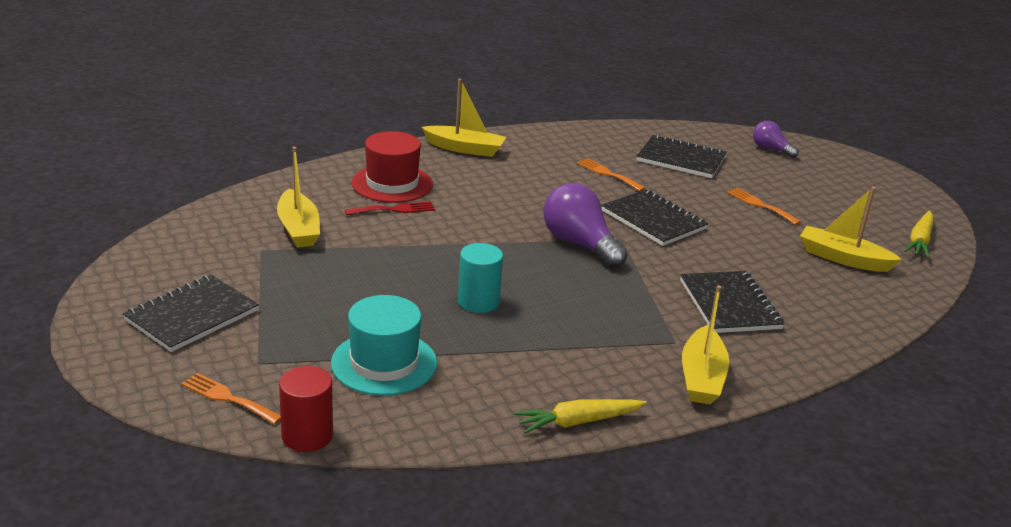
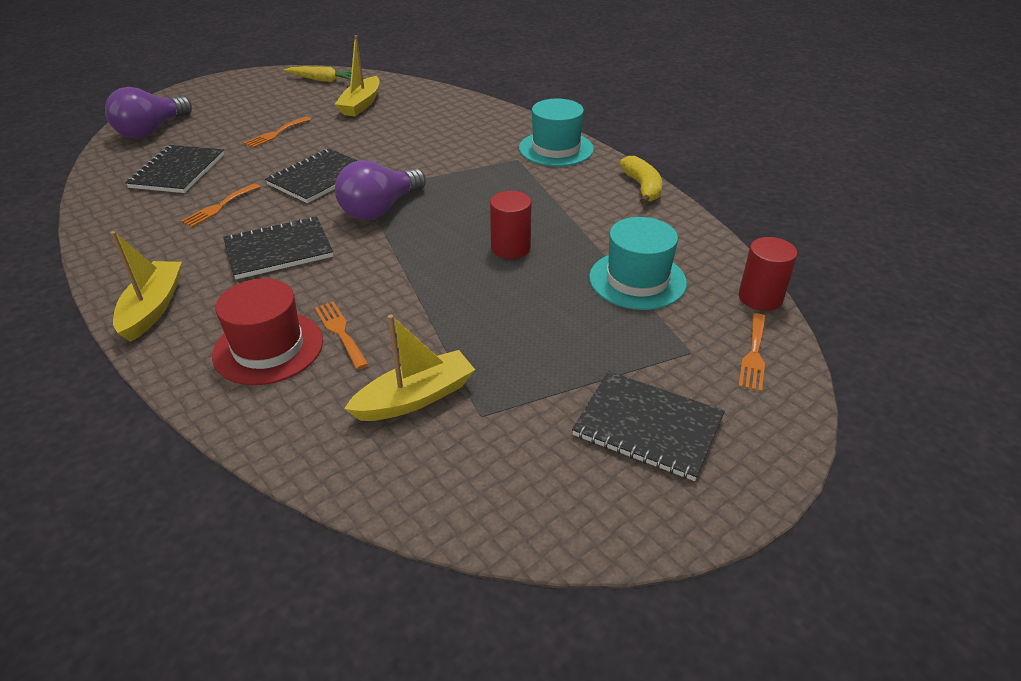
camera: 100 degrees left, 10 degrees up
(394, 209) = (340, 332): red fork -> orange fork
(478, 302) = (510, 248): turquoise cylinder -> red cylinder
(578, 422) = (642, 187): yellow carrot -> yellow banana
(702, 377) = (556, 149): yellow boat -> turquoise hat
(729, 304) = (452, 142): black notebook -> black notebook (278, 250)
(770, 149) = (152, 130): purple light bulb -> purple light bulb, size x1.75

